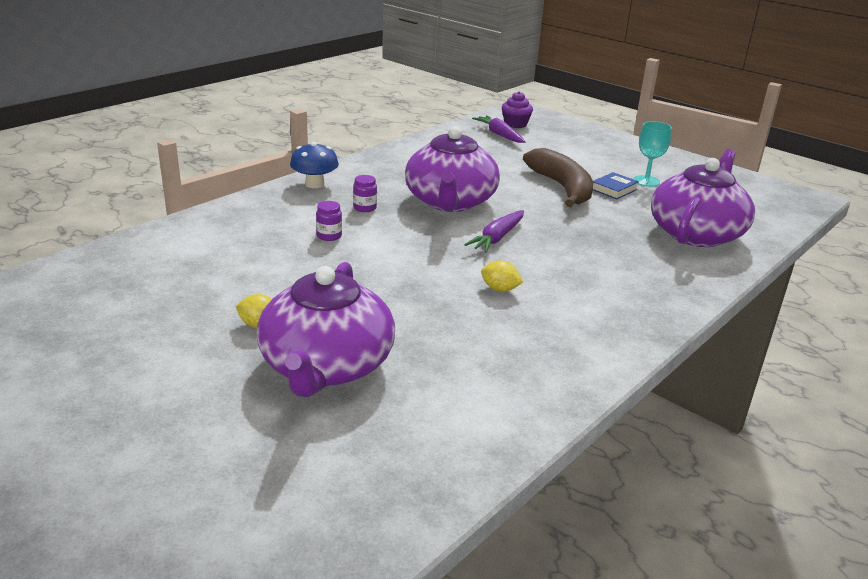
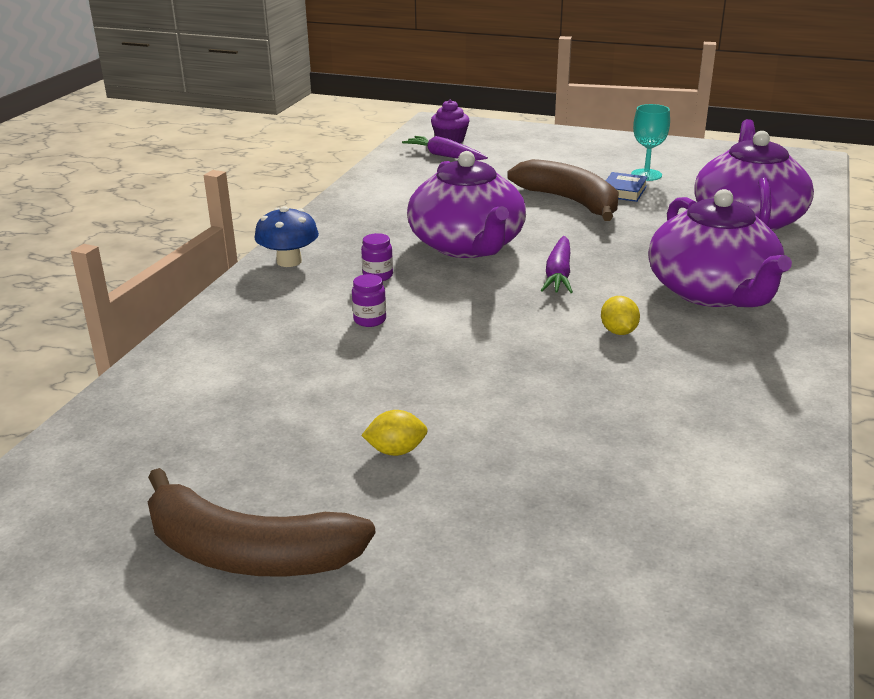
camera: 20 degrees left, 0 degrees up
(108, 359) = (248, 552): none -> brown banana
(326, 366) = (521, 475): purple teapot -> purple teapot (712, 292)
(500, 289) = (618, 331): yellow lemon -> yellow lemon turned 75 degrees clockwise

